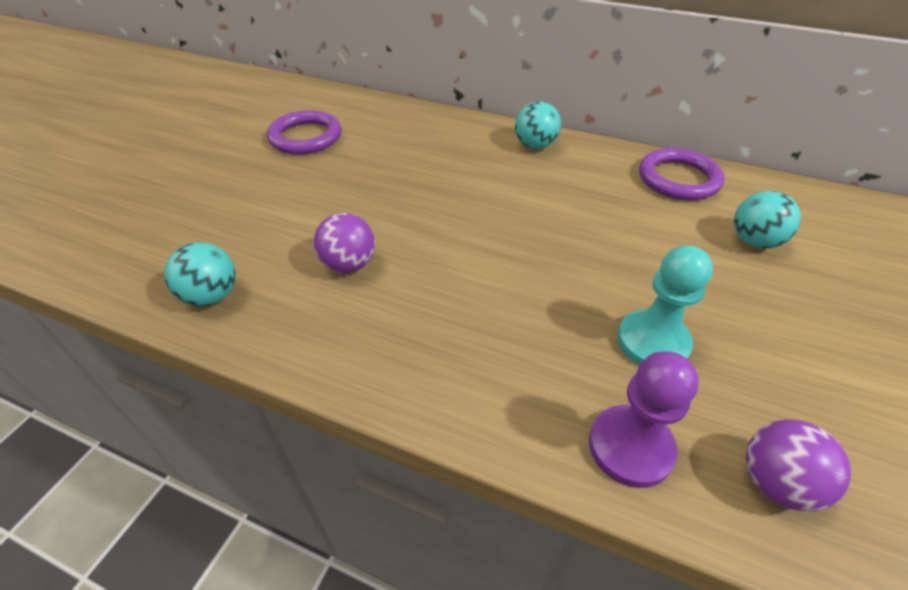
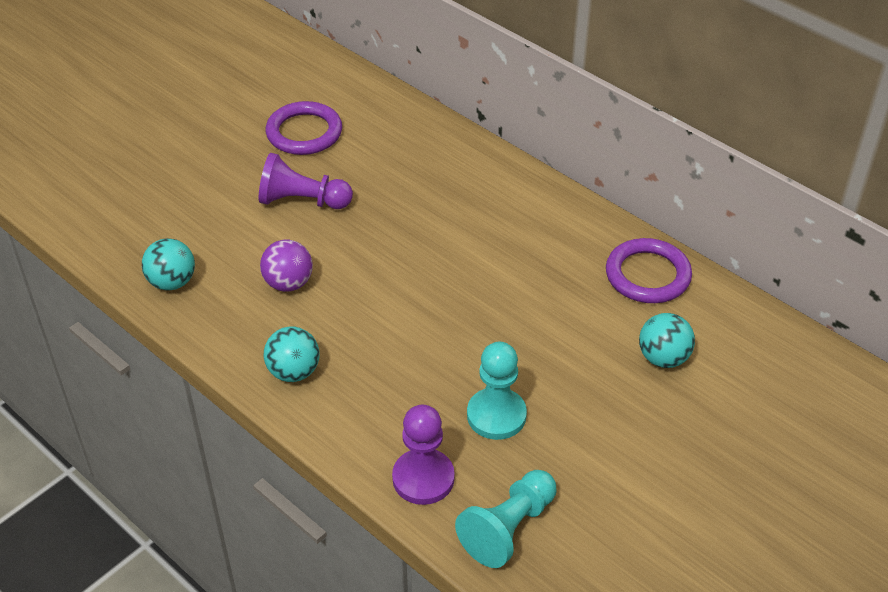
camera: 20 degrees right, 0 degrees up
(328, 189) = (302, 201): none -> purple pawn
(535, 146) = (528, 199): turquoise ball -> turquoise ball (293, 372)
(775, 482) = (508, 528): purple ball -> turquoise pawn

